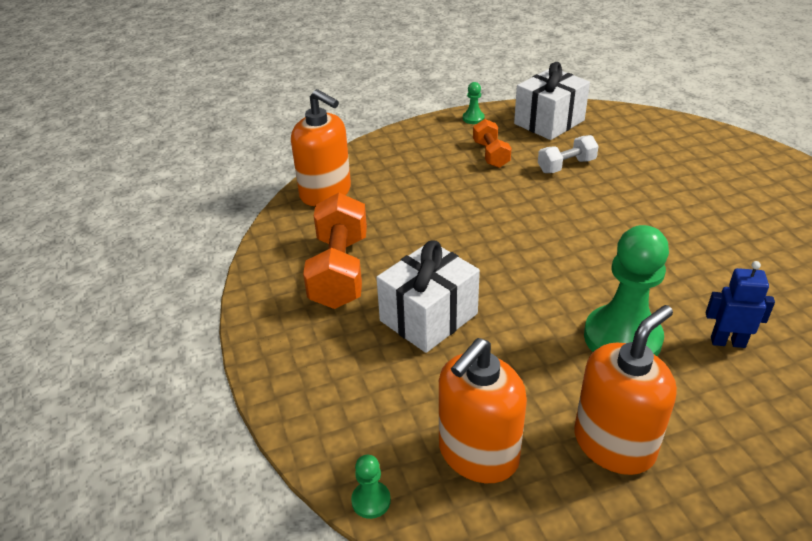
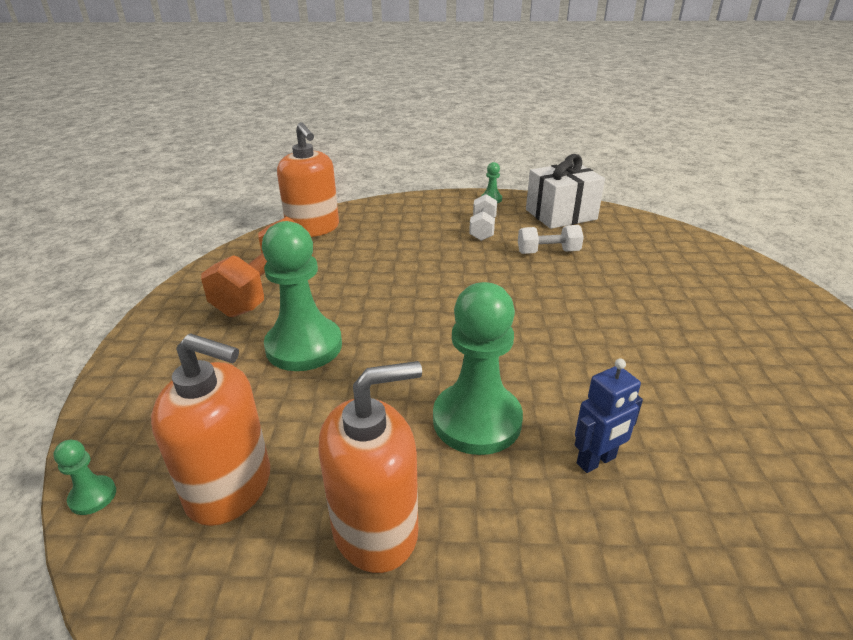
camera: 20 degrees right, 5 degrees down
(428, 317) = (304, 346): white gift -> green pawn
(478, 454) = (230, 487): orange soap dispenser -> orange soap dispenser turned 135 degrees counterclockwise
(490, 154) = (482, 229): orange dumbbell -> white dumbbell
(727, 342) = (596, 461): blue robot -> blue robot turned 120 degrees clockwise

